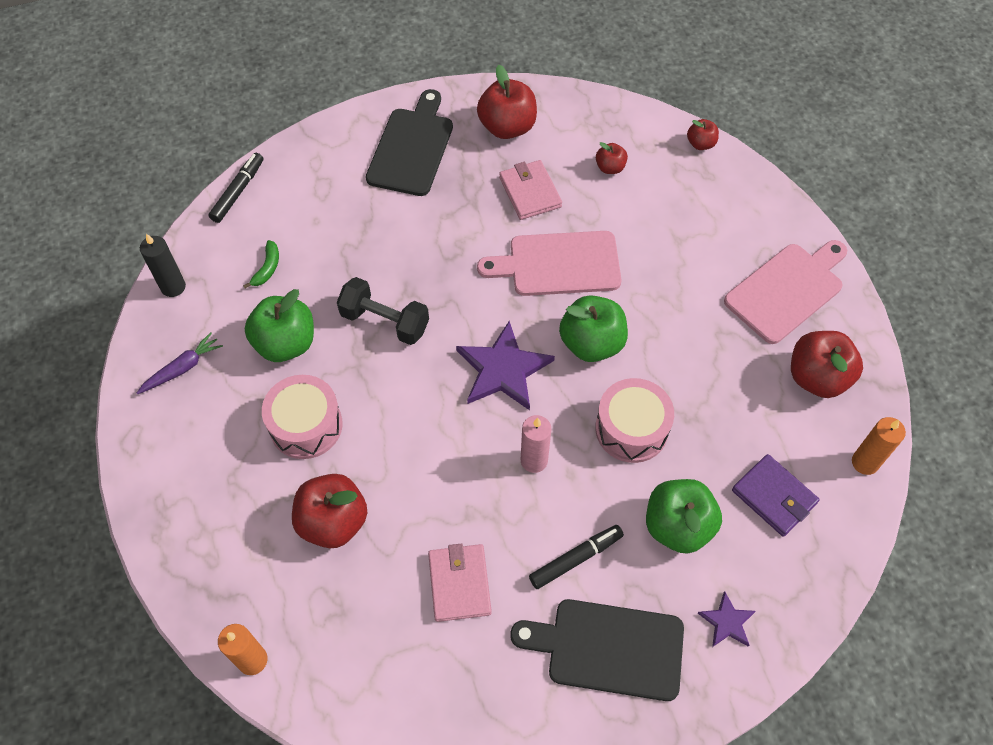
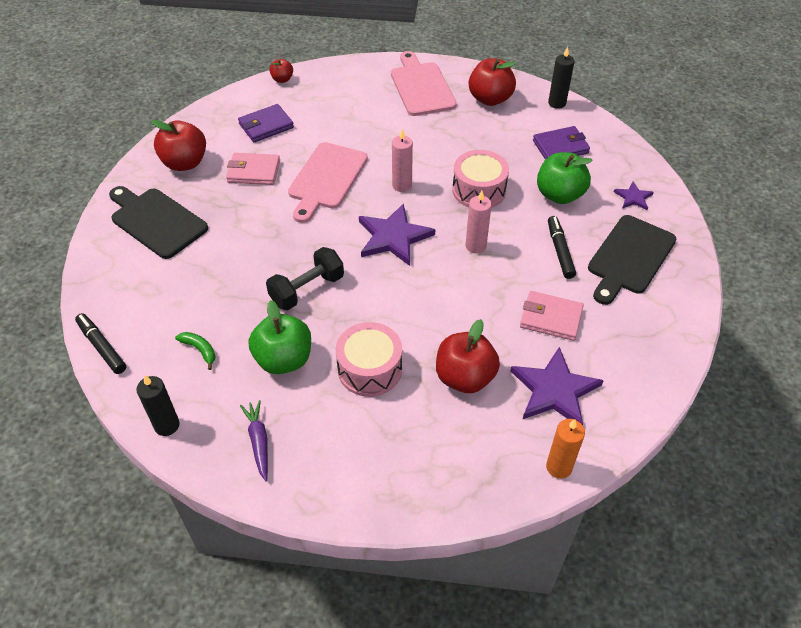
camera: 65 degrees left, 10 degrees down
(354, 622) = (554, 390): none -> purple star
(591, 343) = (402, 185): green apple -> pink candle
(610, 167) = (266, 126): red apple -> purple wallet
(865, 462) = (557, 103): orange candle -> black candle

